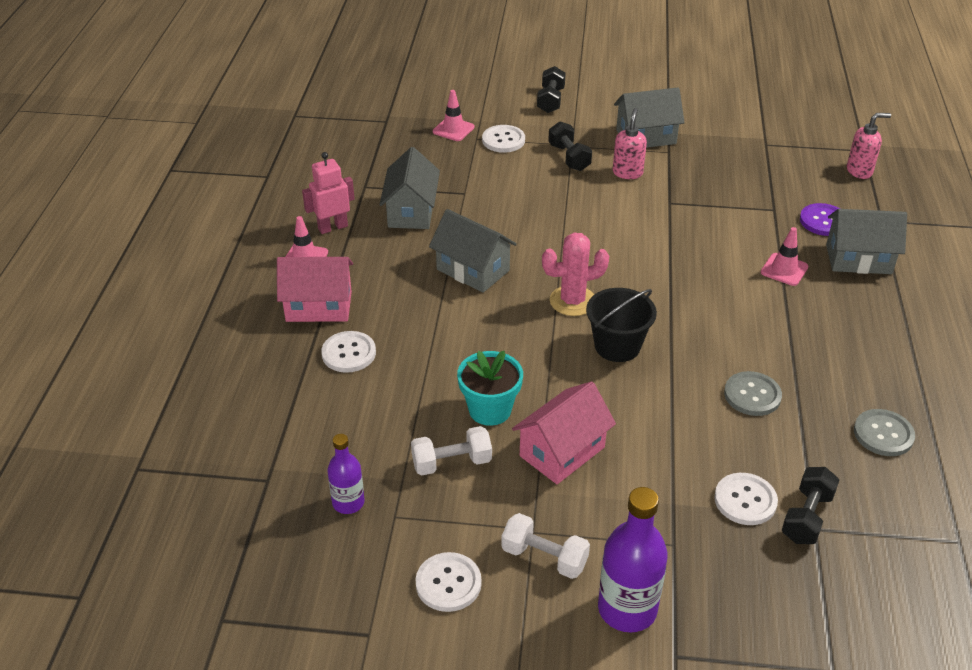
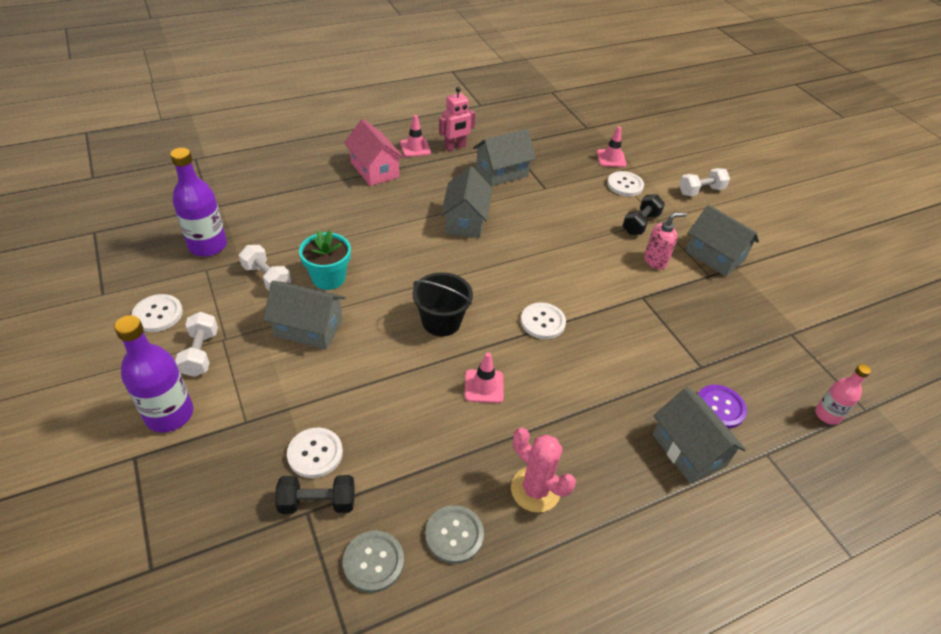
camera: 55 degrees right, 5 degrees up
(332, 227) = (455, 147): pink robot -> pink robot turned 120 degrees clockwise
(348, 503) = (208, 246): purple bottle -> purple bottle, size x1.69
(349, 353) = (340, 197): white button -> white button (542, 322)
(550, 100) = (700, 191): black dumbbell -> white dumbbell
(562, 452) = (308, 328): pink house -> grey house
(572, 301) = (473, 281): pink cactus -> pink cactus (535, 489)
(752, 395) = (442, 422): grey button -> grey button (373, 562)
(784, 270) = (622, 398): pink traffic cone -> pink traffic cone (484, 386)
(859, 171) = (827, 415): pink soap dispenser -> pink bottle

